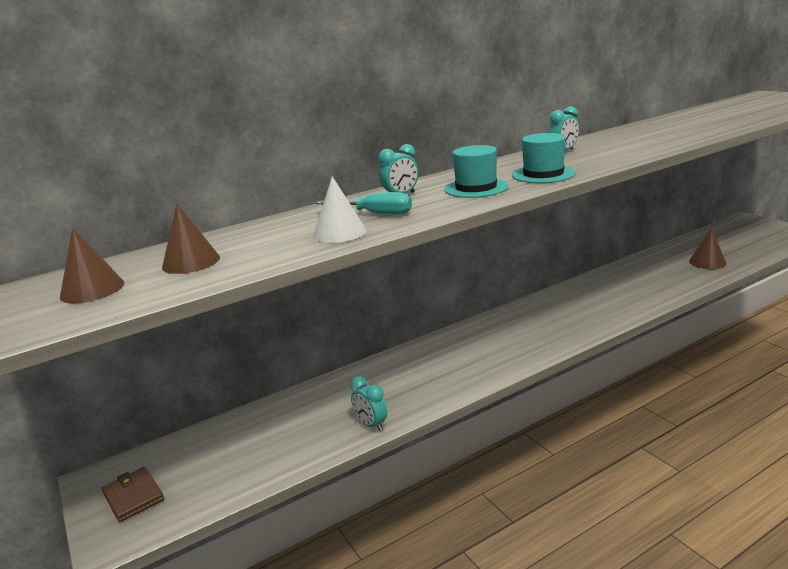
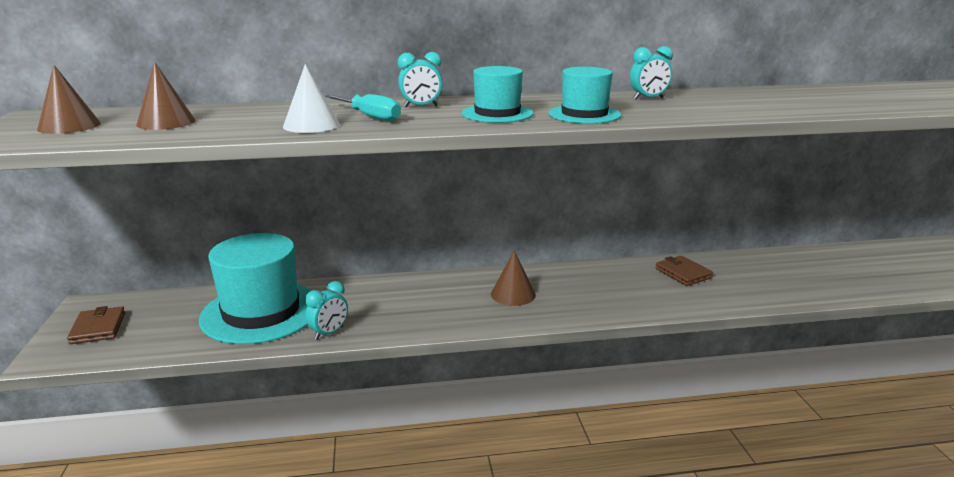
camera: 20 degrees right, 0 degrees up
(287, 427) = (261, 312): none -> turquoise hat
(371, 425) = (329, 333): turquoise clock -> turquoise clock turned 120 degrees counterclockwise
(598, 290) = (683, 273): none -> brown wallet
(707, 262) = (848, 278): brown cone -> brown cone (513, 294)

